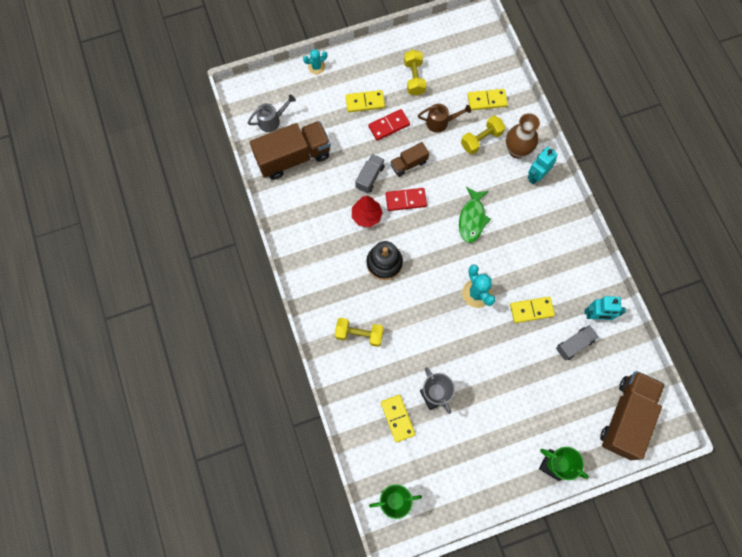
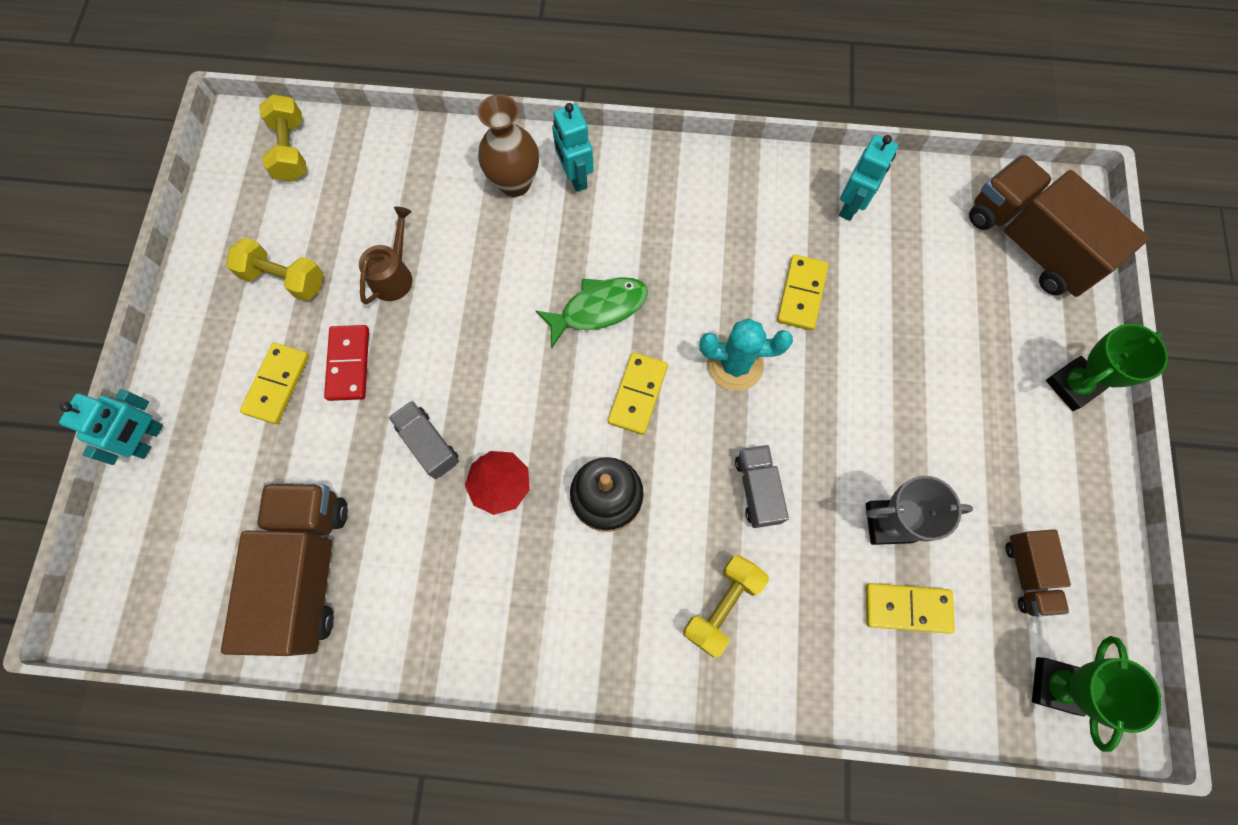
camera: 65 degrees left, 0 degrees up
(272, 120) = (205, 577): grey watering can -> none
(316, 67) = (149, 440): turquoise cactus -> turquoise robot
(406, 200) = (507, 402): red domino -> none
(408, 164) = (441, 364): brown truck -> brown truck (1027, 574)
(472, 219) = (598, 309): green fish -> green fish turned 60 degrees counterclockwise
(481, 139) = (464, 227): yellow dumbbell -> yellow dumbbell (291, 150)
(487, 100) = (399, 185): yellow domino -> yellow domino (638, 394)
(574, 344) = (885, 259): grey truck -> grey truck (757, 490)

